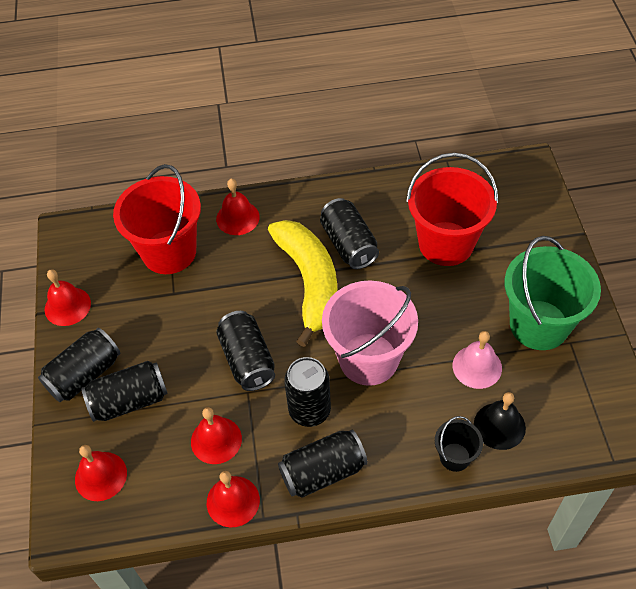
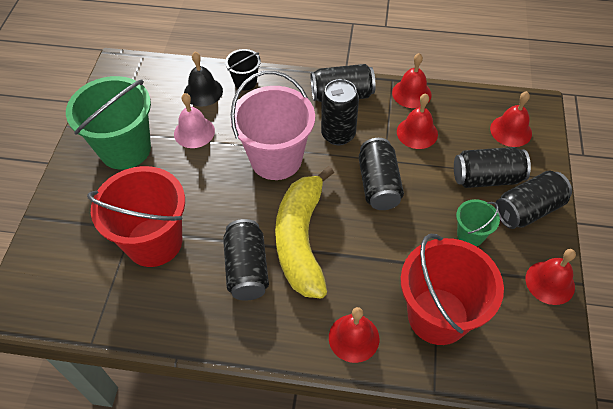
camera: 165 degrees left, 0 degrees up
(144, 331) = (470, 235): none -> green bucket

